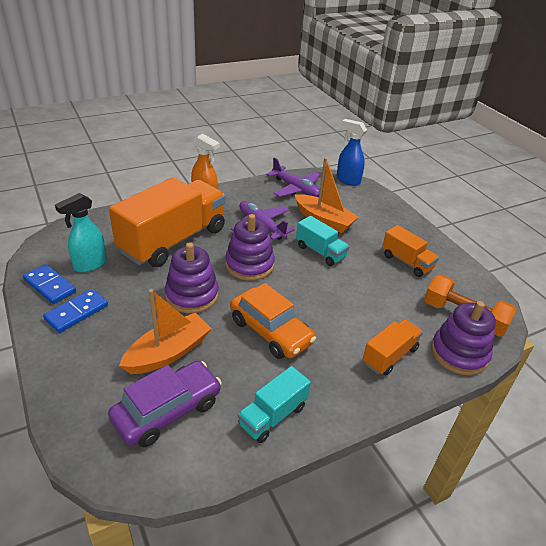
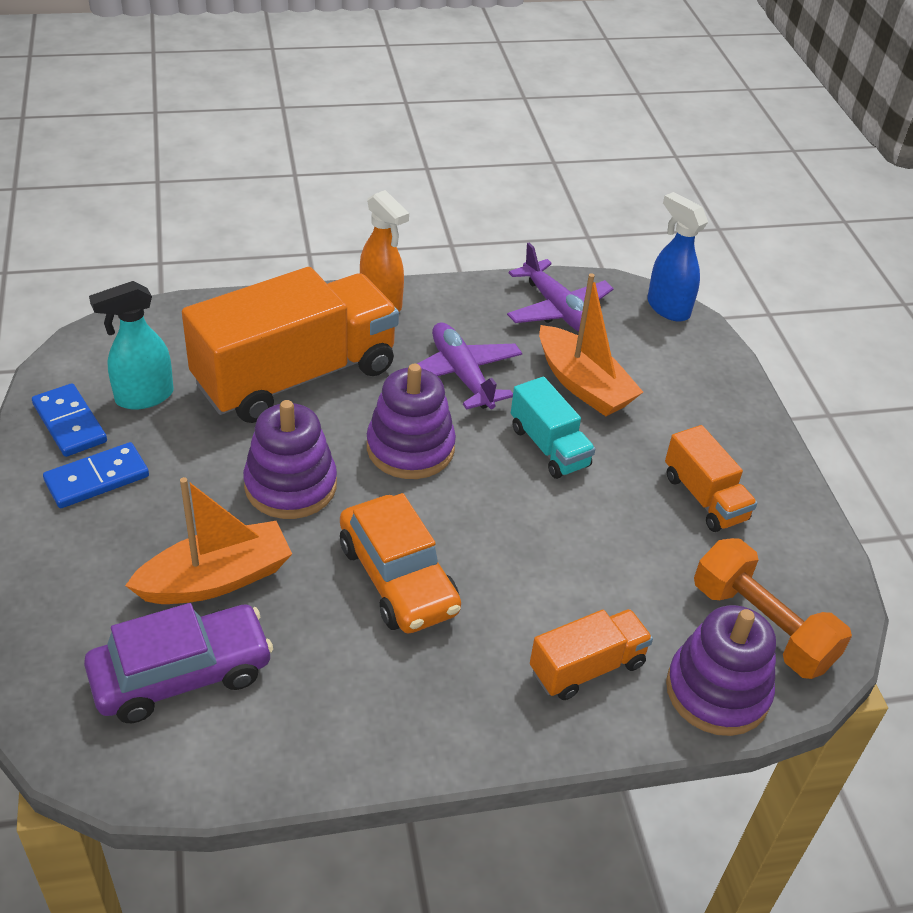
camera: 15 degrees right, 5 degrees up
(273, 416) = (343, 722): turquoise truck -> none

